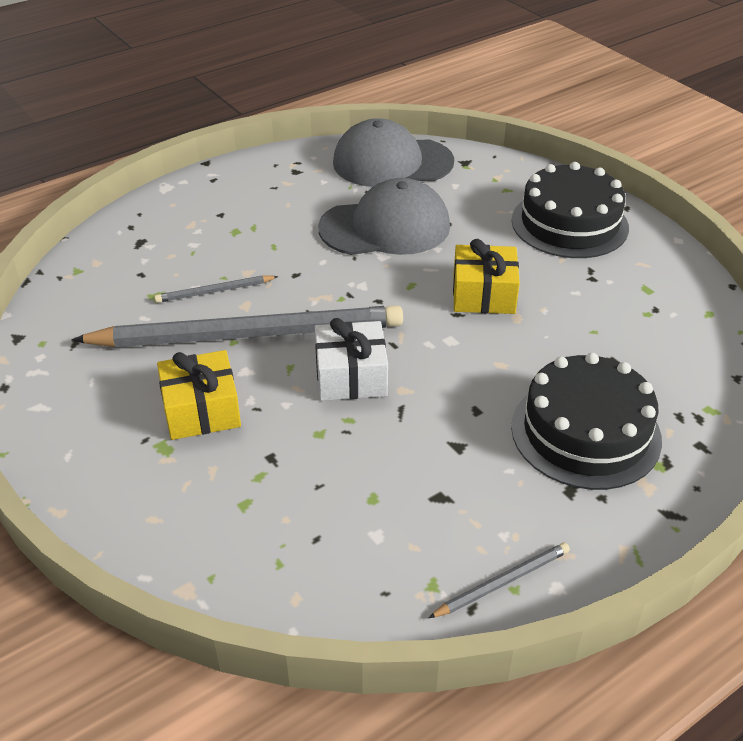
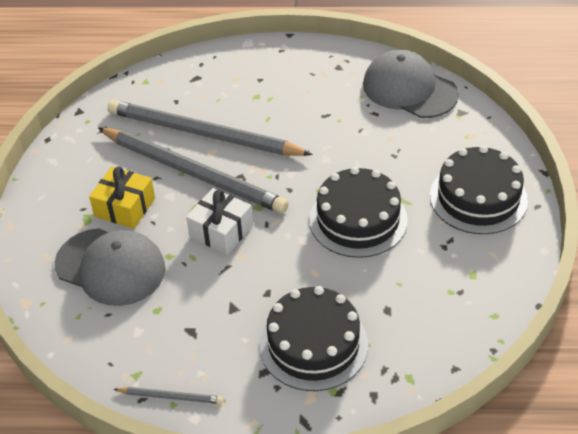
camera: 40 degrees right, 5 degrees up
(214, 291) = (203, 134): grey pencil -> grey pencil, size x2.48
(385, 227) = (350, 138): grey cap -> grey cap (110, 267)
(483, 294) = (358, 219): yellow gift -> black cake

